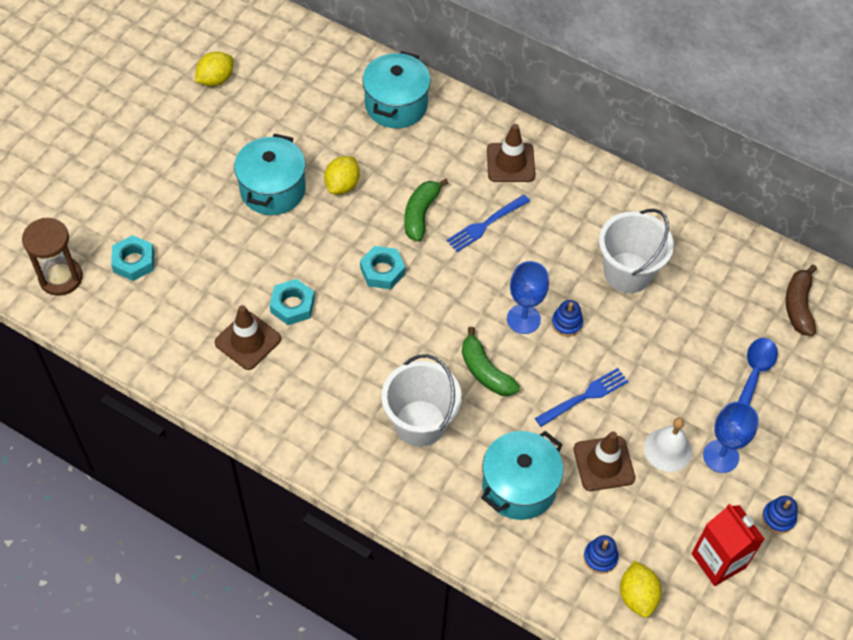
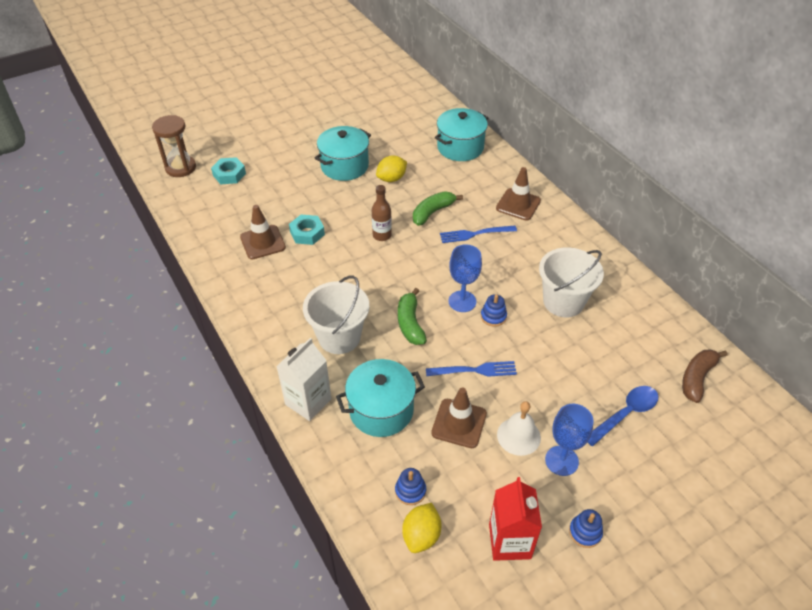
camera: 30 degrees right, 10 degrees down
(216, 79) = (354, 100): yellow lemon -> none
(382, 271) = (382, 235): turquoise nut -> brown bottle
(438, 513) = (308, 401): none -> white carton

